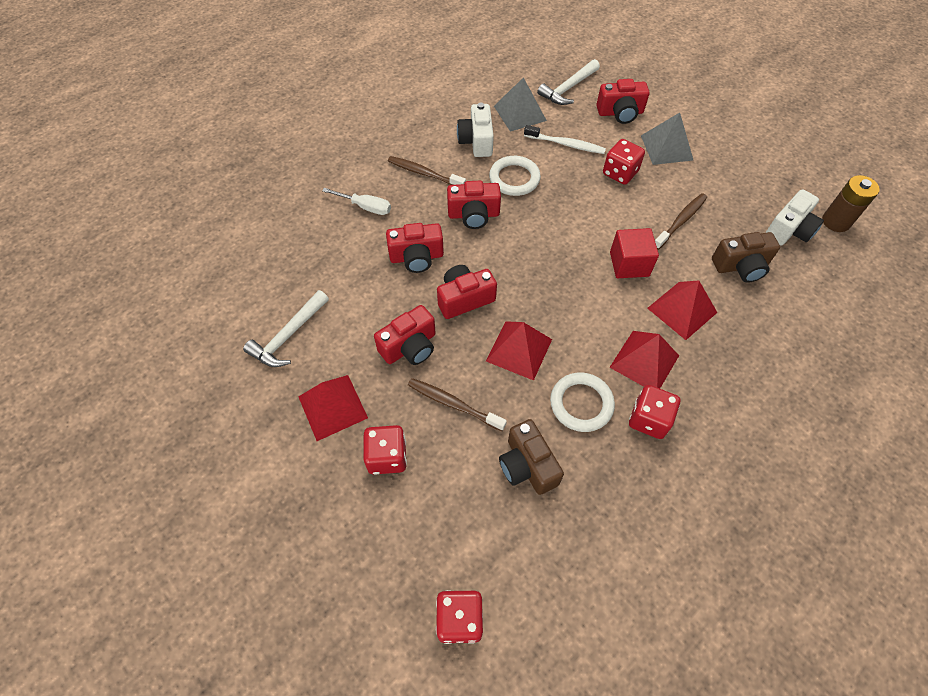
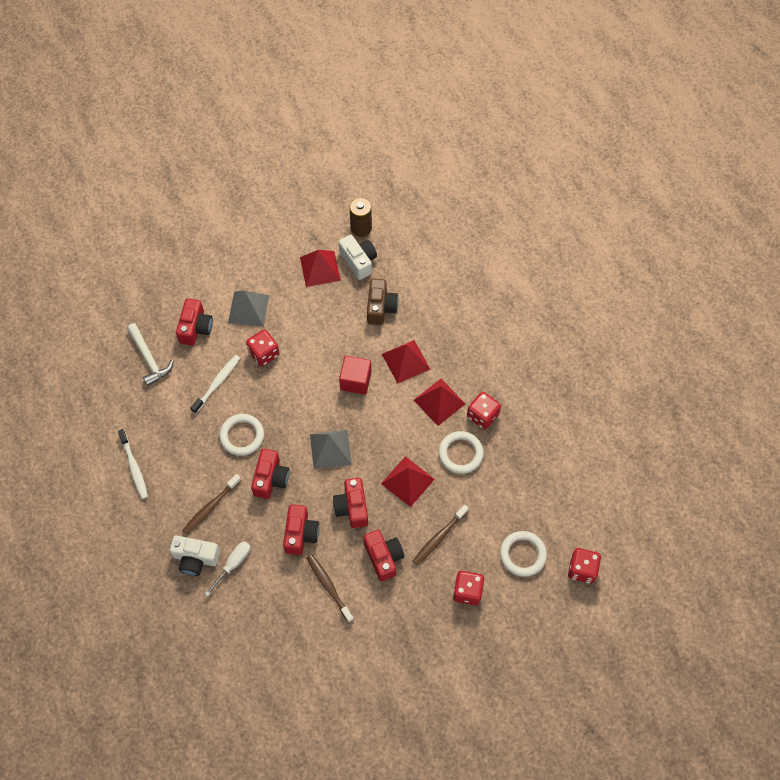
camera: 75 degrees left, 5 degrees up
(288, 336) = (348, 647): white hammer -> none
(332, 407) = (419, 623): red pyramid -> red pyramid (320, 268)
(448, 107) = (134, 467): none -> white toothbrush
(459, 521) = (522, 554): none -> white ring
(476, 141) = (187, 454): white camera -> white camera (196, 558)
(520, 113) = (165, 408): grey pyramid -> grey pyramid (330, 449)
(527, 465) = (496, 502): brown camera -> none
(681, 221) = (327, 329): brown toothbrush -> brown toothbrush (328, 586)

